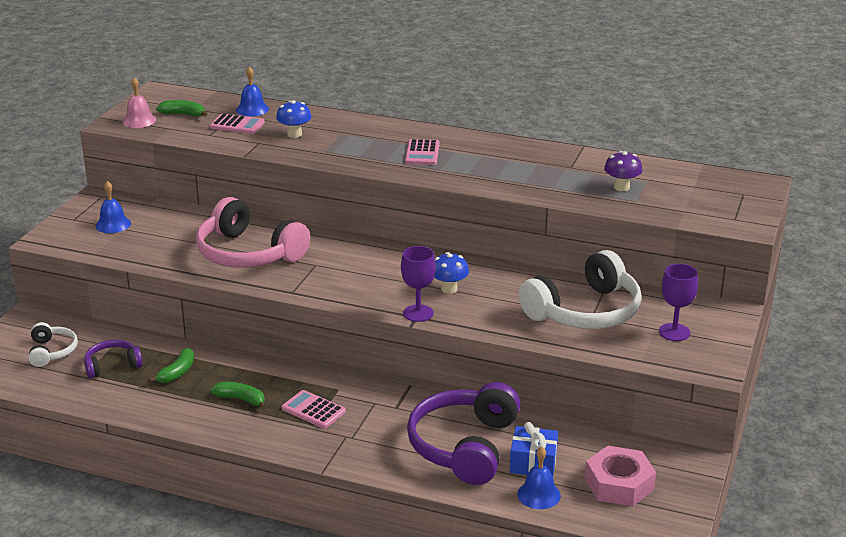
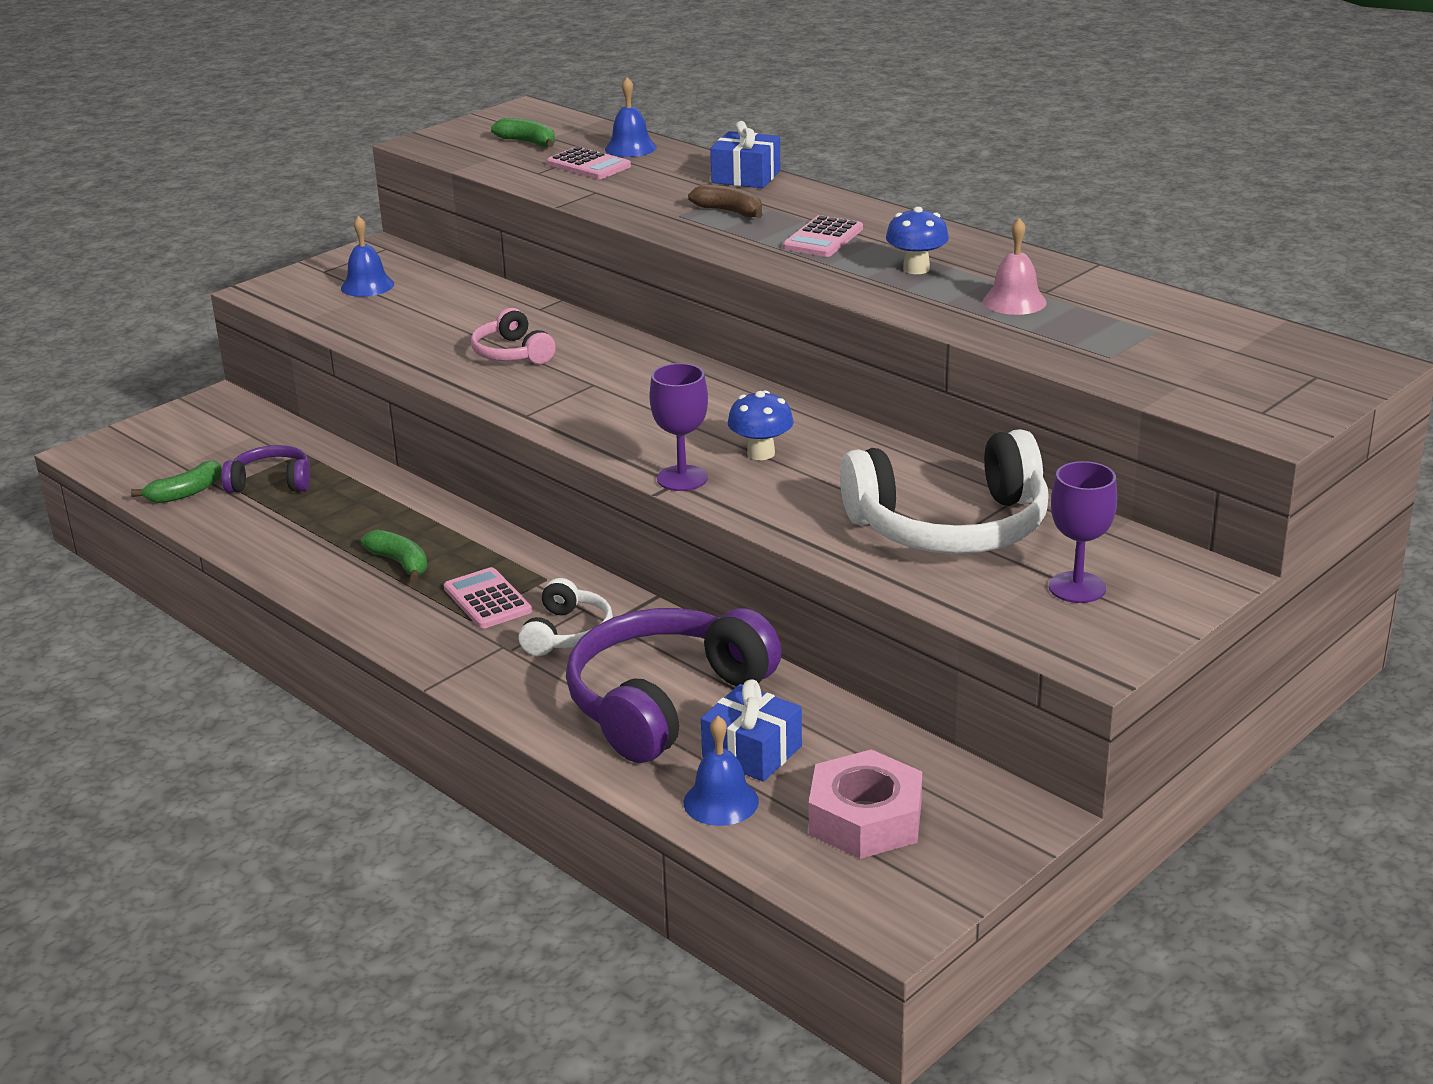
camera: 25 degrees right, 0 degrees up
(52, 351) = (212, 449): white headphones -> white headphones (567, 633)
(139, 120) = (461, 143): pink bell -> pink bell (1014, 301)
(177, 372) = (346, 509): green banana -> green banana (185, 493)
(248, 253) = (512, 353): pink headphones -> pink headphones, size x0.50
(294, 134) = (657, 188): blue mushroom -> blue mushroom (916, 269)
(341, 119) = (746, 177): none -> blue gift
(352, 144) = (729, 212): none -> brown banana
(621, 187) = (1103, 333): purple mushroom -> none

